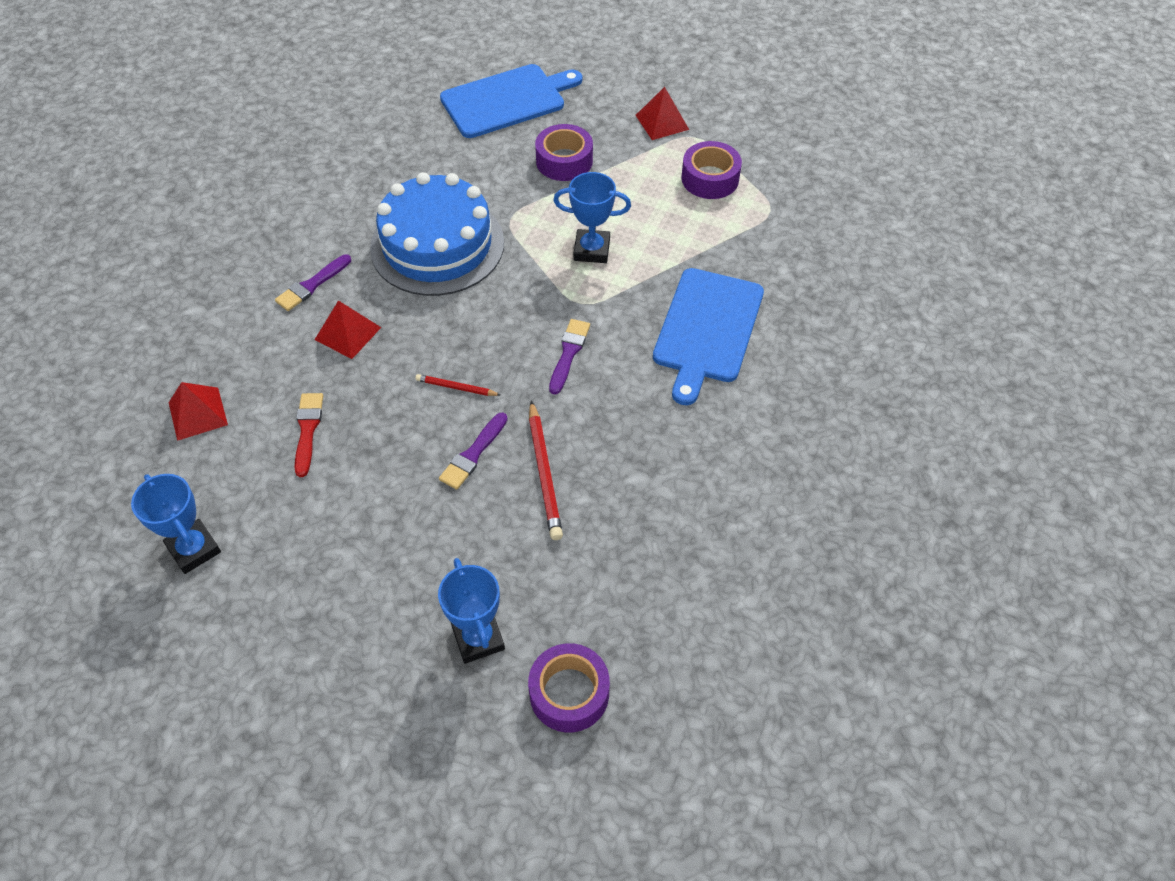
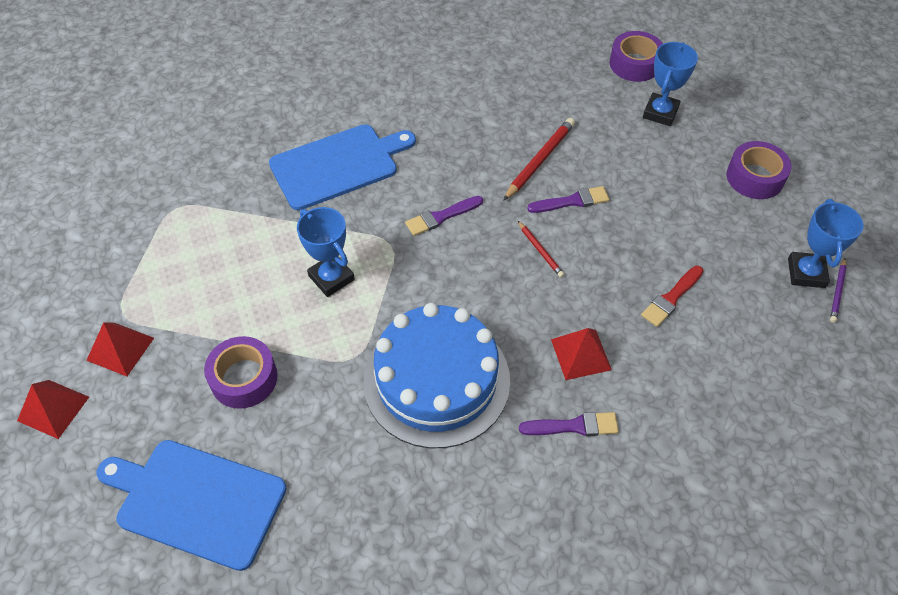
camera: 135 degrees left, 0 degrees up
(152, 551) = (837, 292): none -> purple pencil
(198, 413) = (749, 374): red pyramid -> red pyramid (53, 408)
(710, 178) = (171, 265): purple tape -> purple tape (755, 177)

